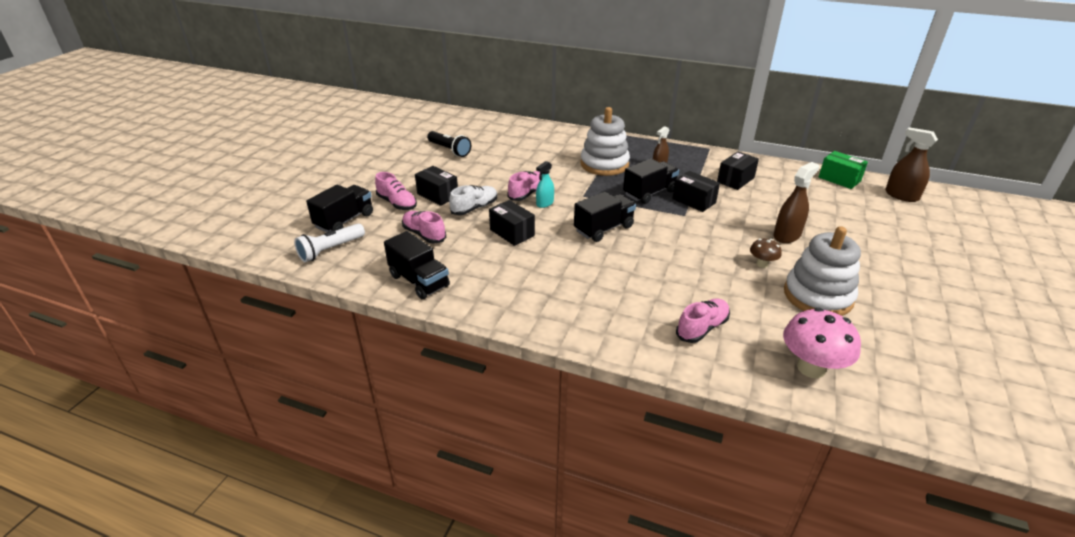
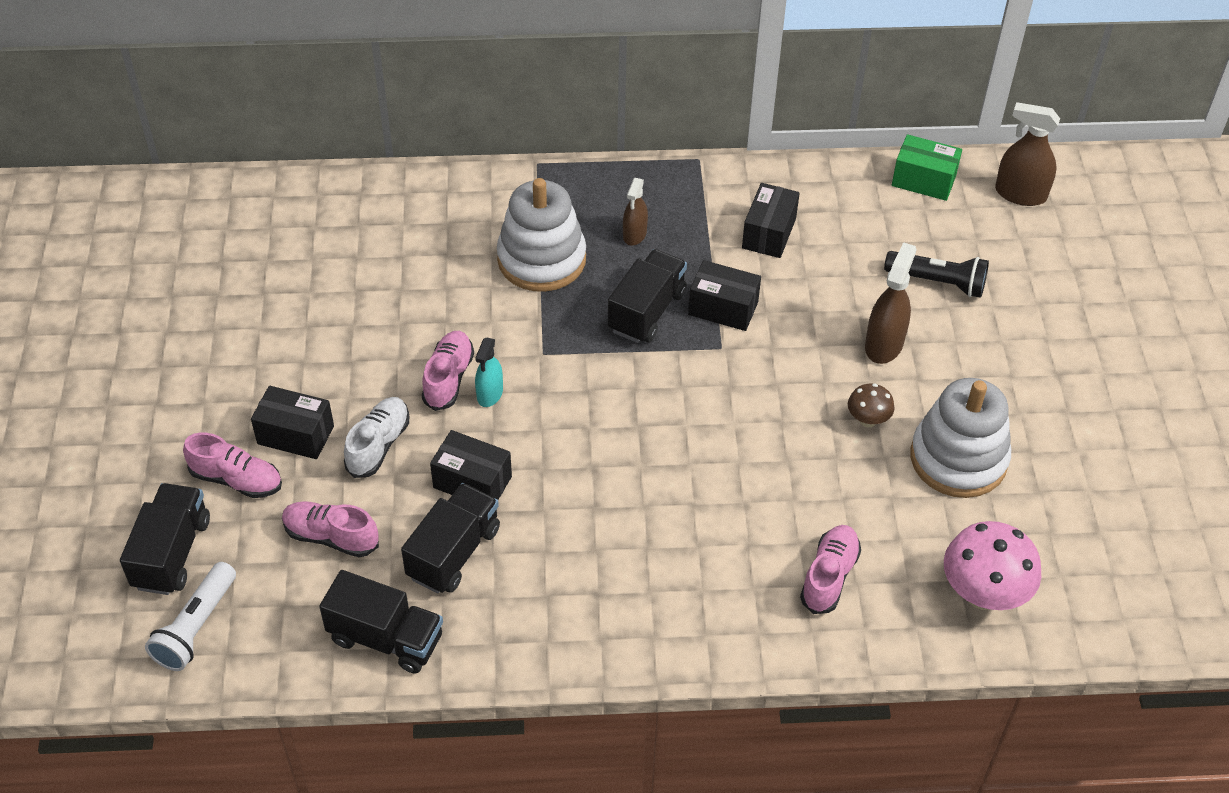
camera: 25 degrees left, 15 degrees up
(449, 150) = (243, 306): black flashlight -> black flashlight (938, 282)
(603, 229) = (611, 423): black truck -> black truck (453, 553)

